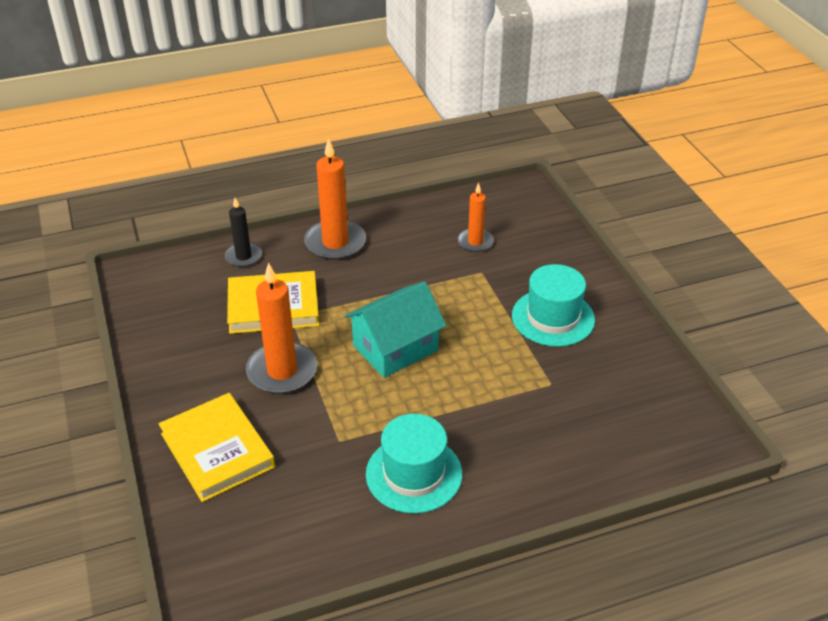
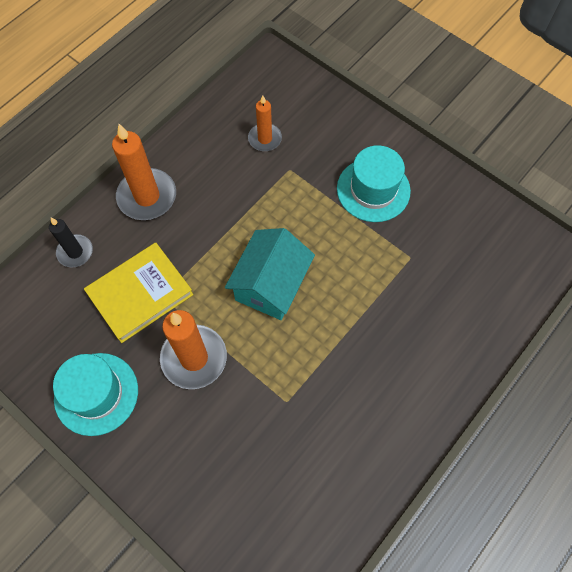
camera: 30 degrees left, 25 degrees up
(217, 450) = (195, 467): yellow book -> none
(414, 474) = (363, 401): turquoise hat -> turquoise hat (96, 393)

